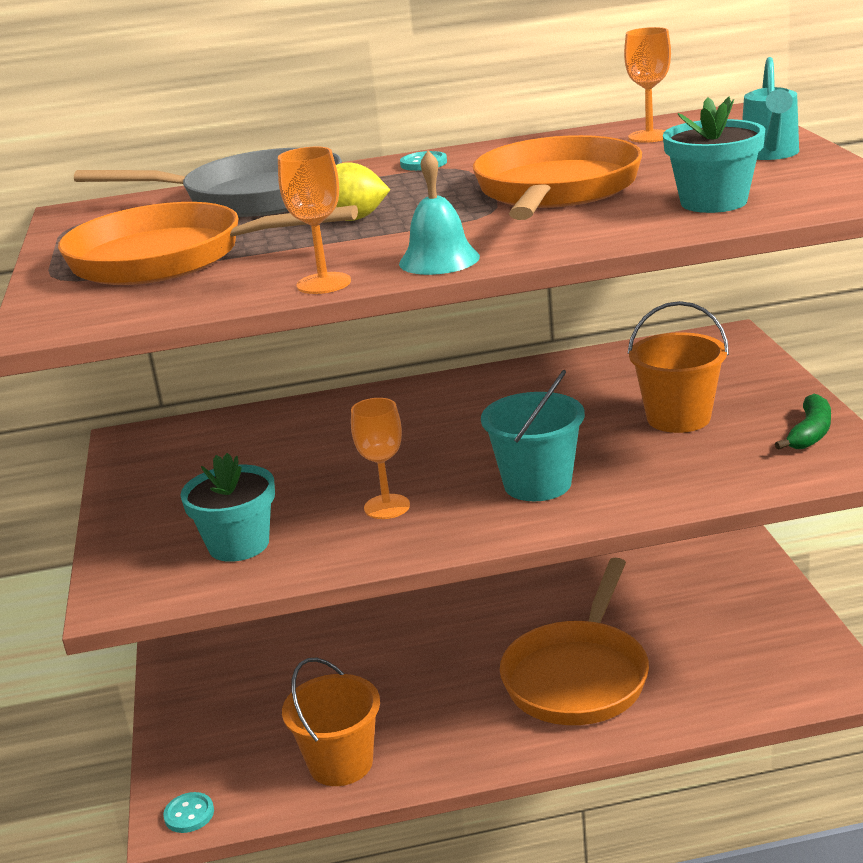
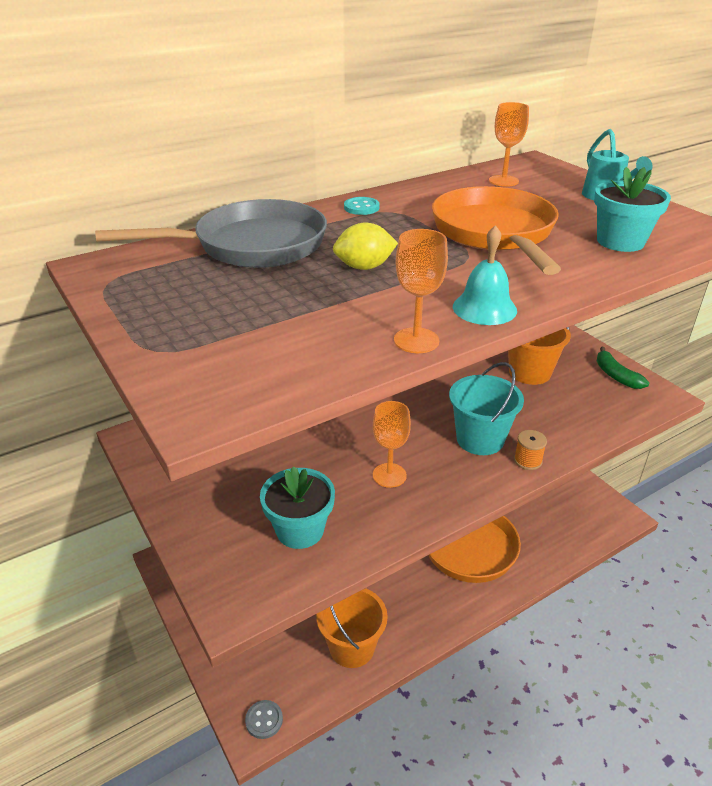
camera: 25 degrees left, 10 degrees up
(169, 258) = (243, 319): orange pan -> none
(189, 814) = (264, 720): turquoise button -> grey button
(582, 513) = (528, 460): none -> orange spool
(810, 433) = (616, 375): green banana -> green banana turned 150 degrees clockwise

